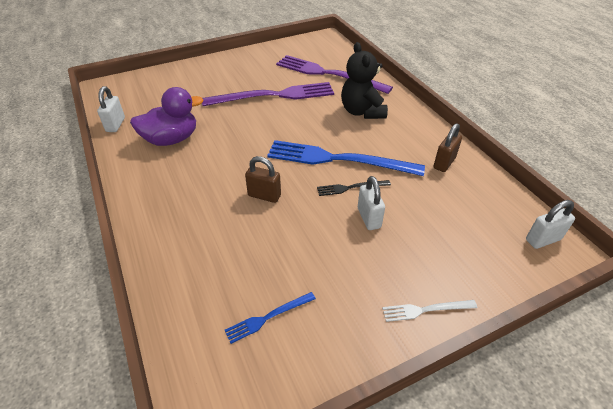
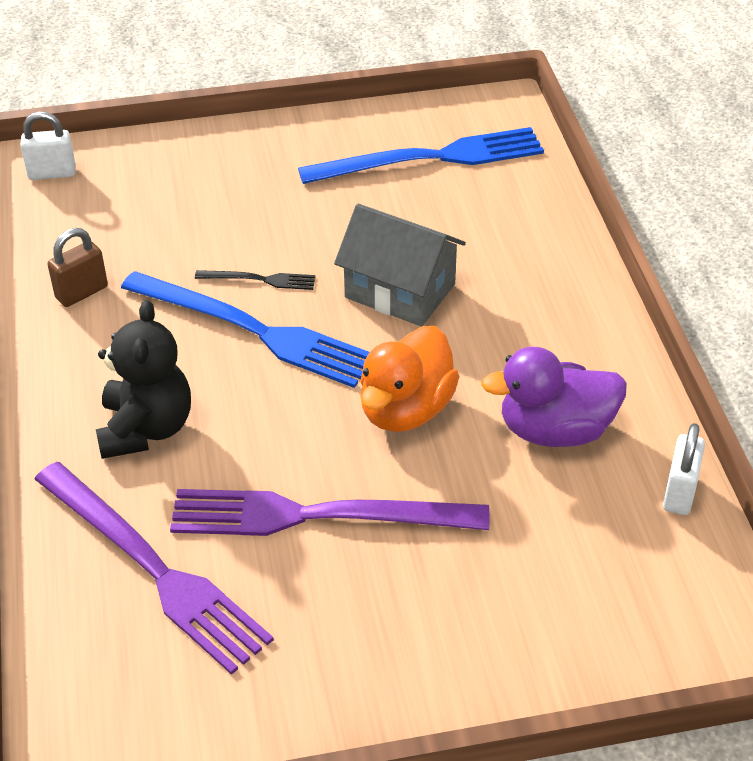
camera: 165 degrees left, 0 degrees up
(246, 137) = (406, 409): none -> orange duck
(264, 196) = (400, 291): brown padlock -> grey house
(268, 317) = (431, 158): blue fork -> blue fork, size x2.24
(369, 218) = (258, 234): white padlock -> none
(426, 310) = (254, 137): white fork -> none

